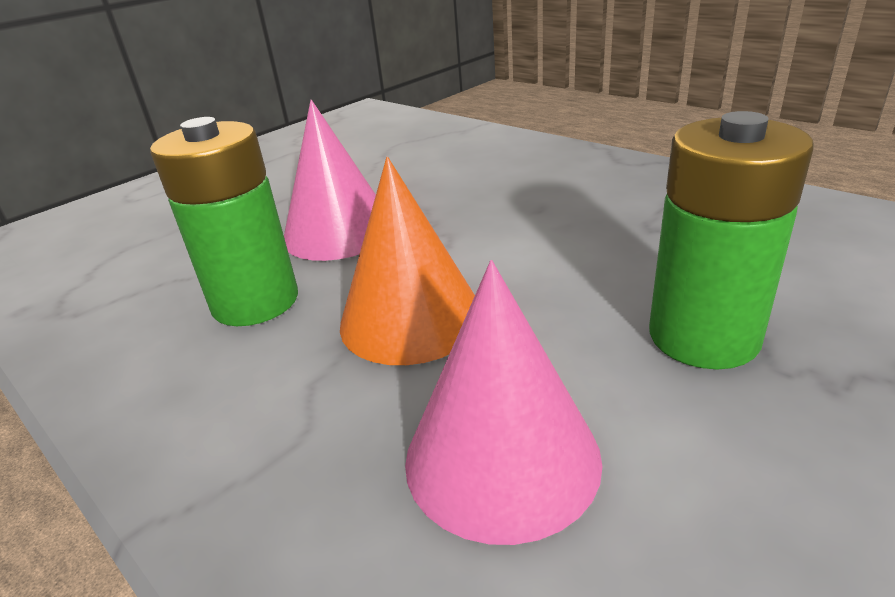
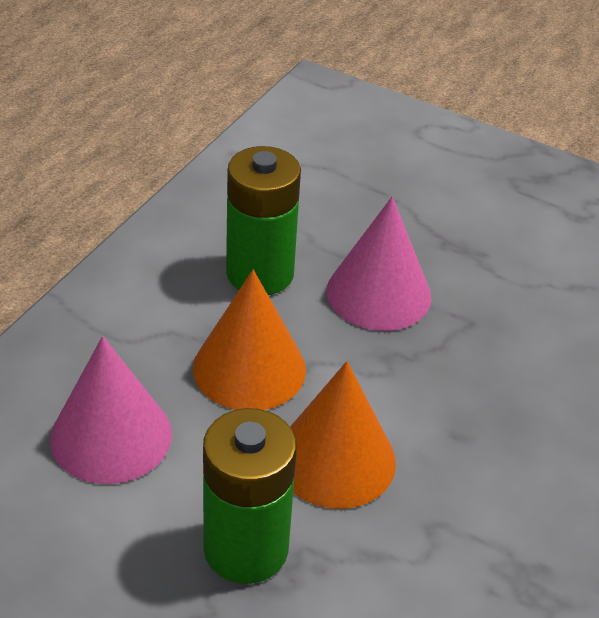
camera: 70 degrees right, 10 degrees up
(564, 270) = (335, 459): none -> orange cone

